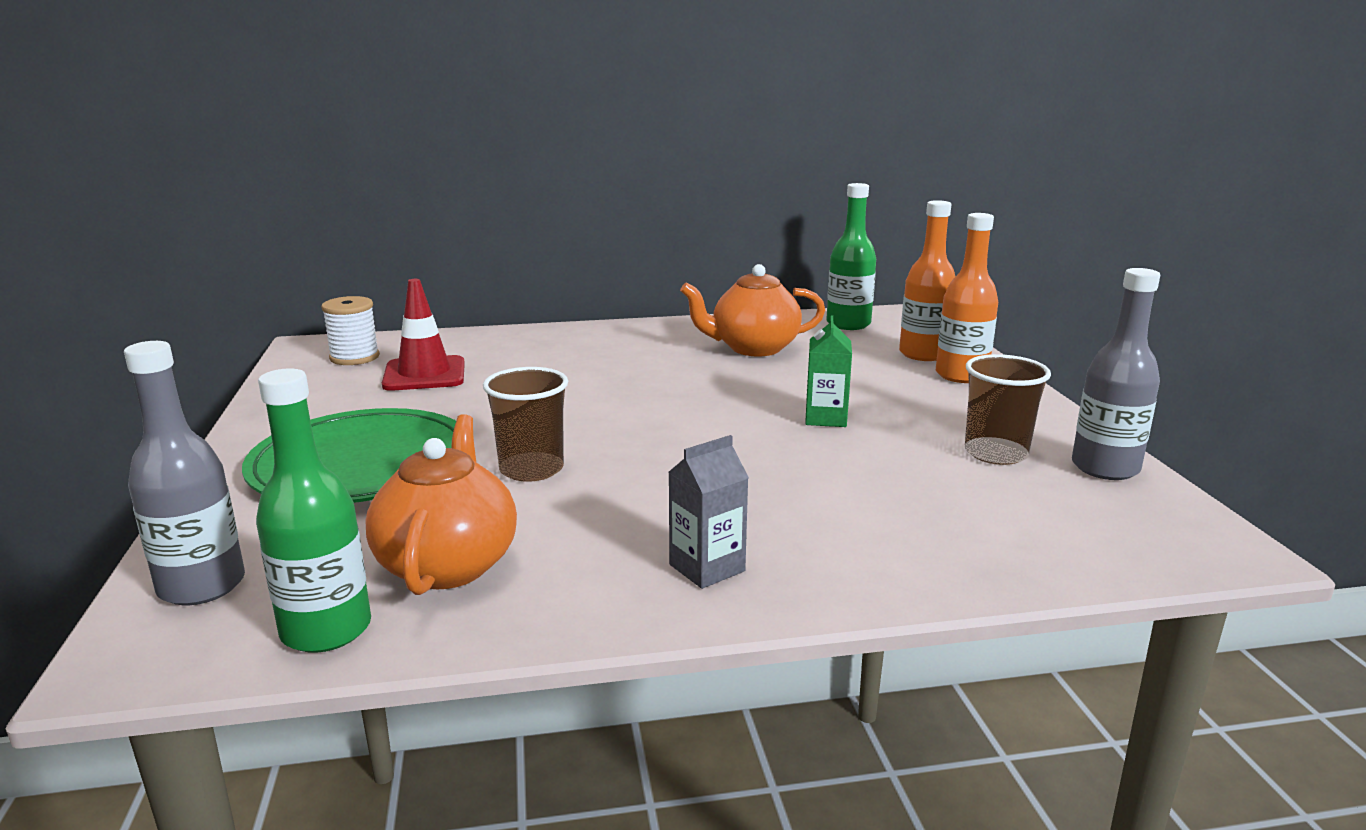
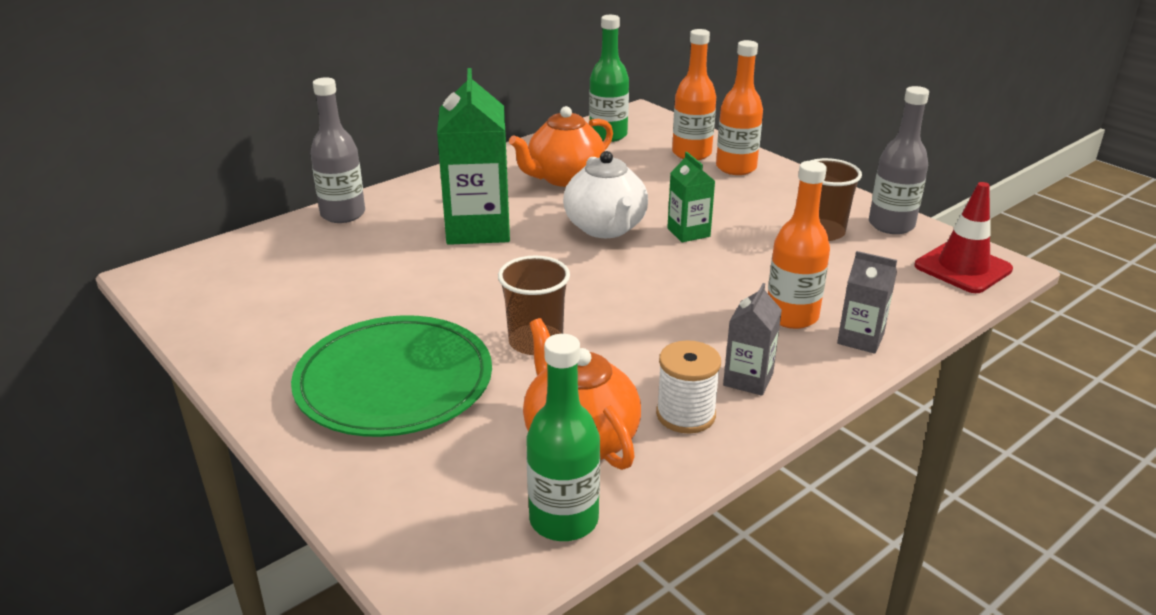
camera: 30 degrees left, 10 degrees up
(202, 586) = (420, 526): grey bottle -> grey bottle (343, 214)
(354, 357) = (224, 277): white spool -> white spool (685, 415)
(424, 374) = (320, 277): red traffic cone -> red traffic cone (963, 268)
(612, 369) = (478, 228): none -> green carton
(738, 395) = (606, 228): none -> white teapot
(846, 523) = (791, 316): none -> orange bottle
(908, 570) = (860, 339): none -> grey carton

